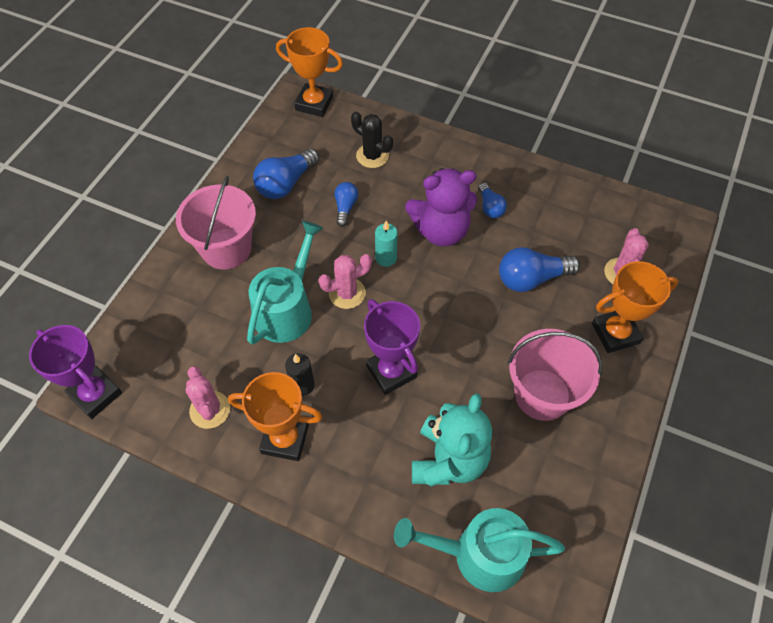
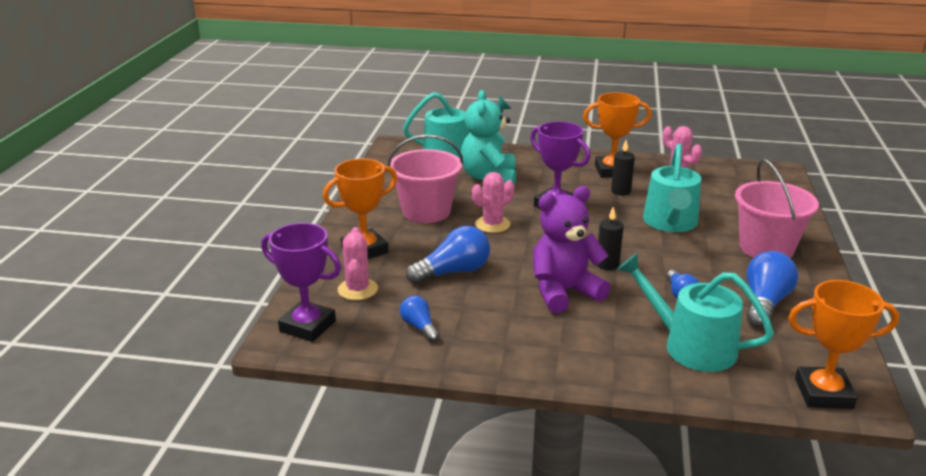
camera: 165 degrees right, 30 degrees down
(95, 394) = (766, 169): purple trophy -> purple trophy (307, 326)
(347, 293) = (626, 238): pink cactus -> pink cactus (492, 224)
(372, 156) = (691, 346): black cactus -> turquoise watering can
(386, 258) = (607, 264): turquoise candle -> black candle
(490, 207) = (519, 320): blue light bulb -> blue light bulb (419, 327)

